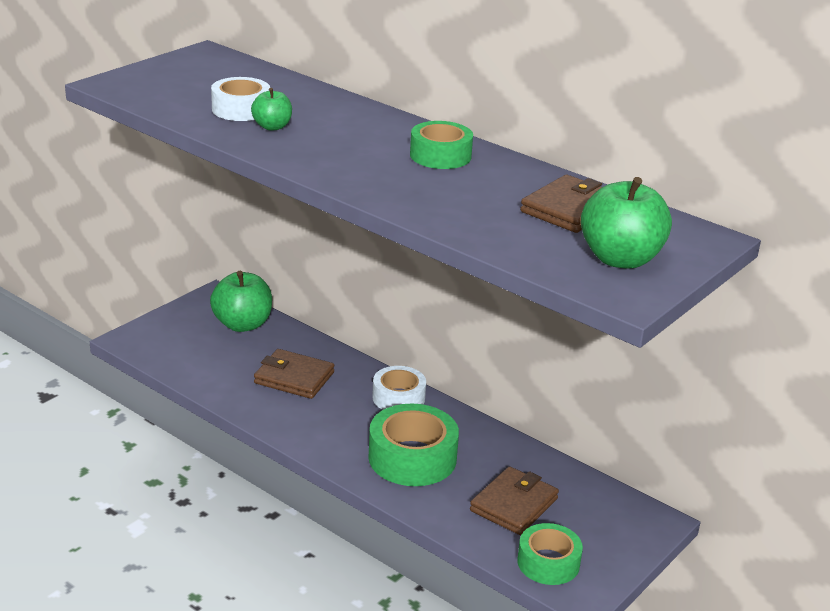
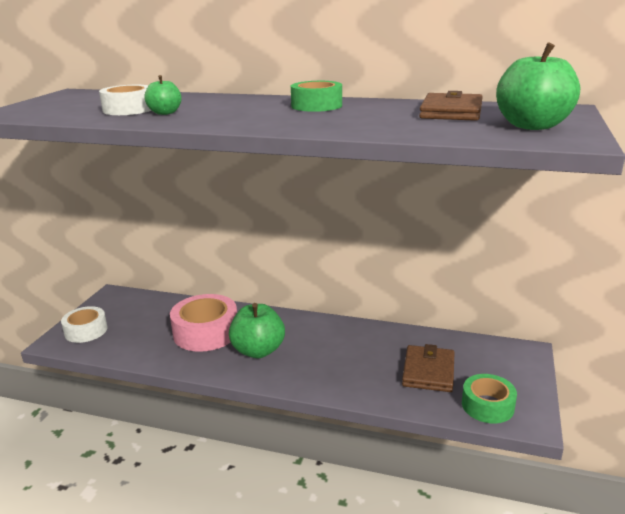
camera: 20 degrees left, 5 degrees down
(242, 324) = (144, 307): green apple -> green apple (258, 350)
(294, 378) = (206, 332): brown wallet -> pink tape
(398, 398) = (292, 324): white tape -> white tape (86, 331)
(412, 458) = (332, 362): green tape -> none

